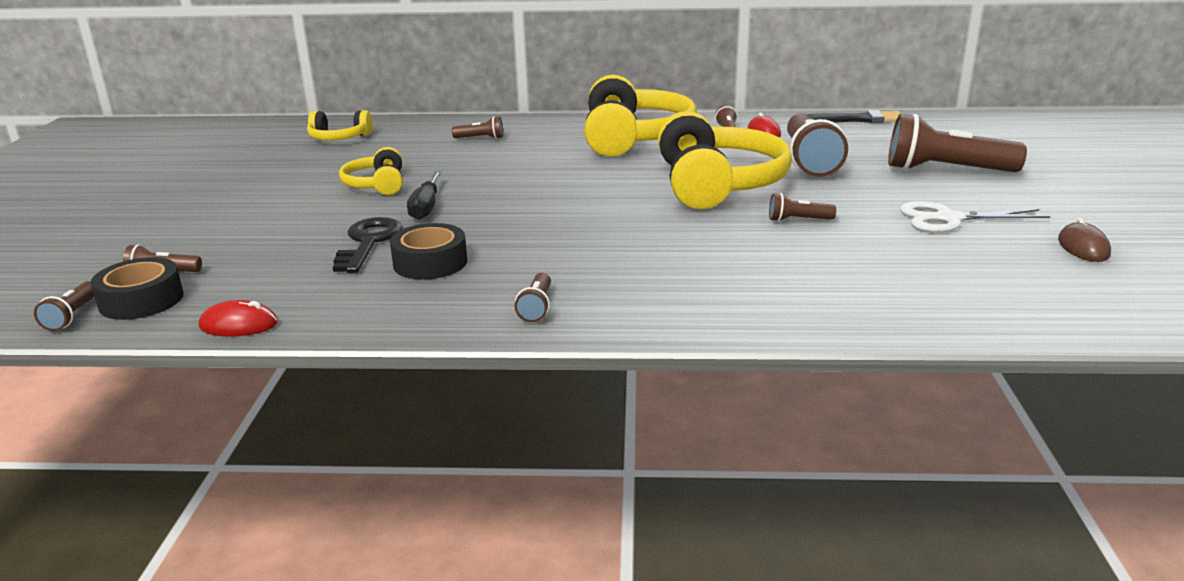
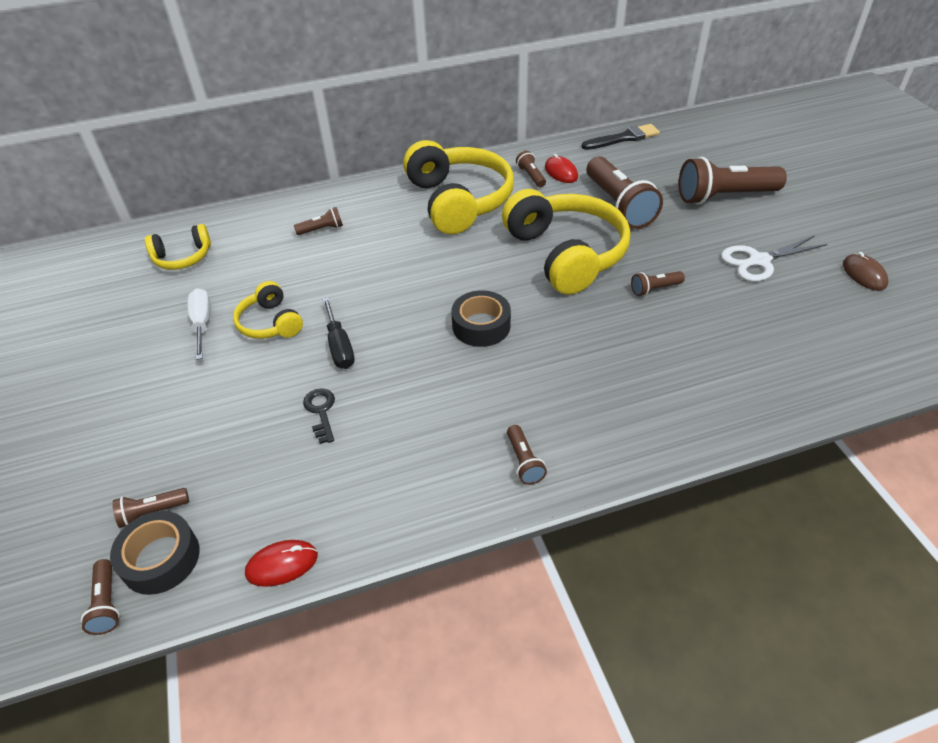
camera: 20 degrees left, 20 degrees up
(317, 176) = (202, 323): none -> white screwdriver
(368, 242) = (321, 412): black key -> black key, size x0.63
(430, 263) = (396, 426): black tape -> black tape (481, 326)

